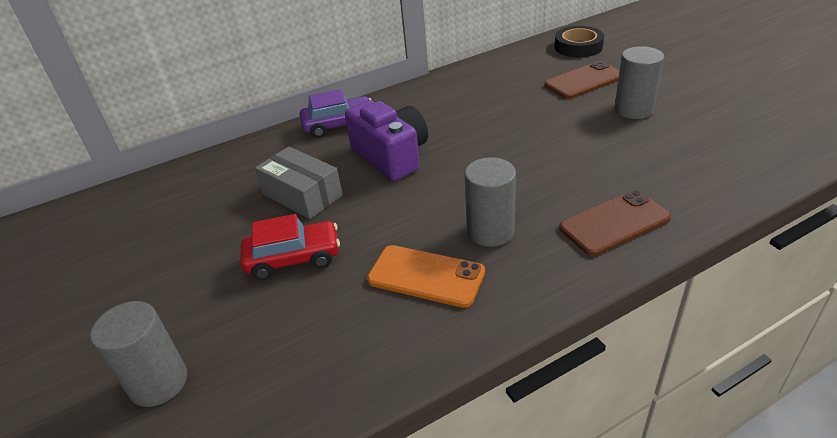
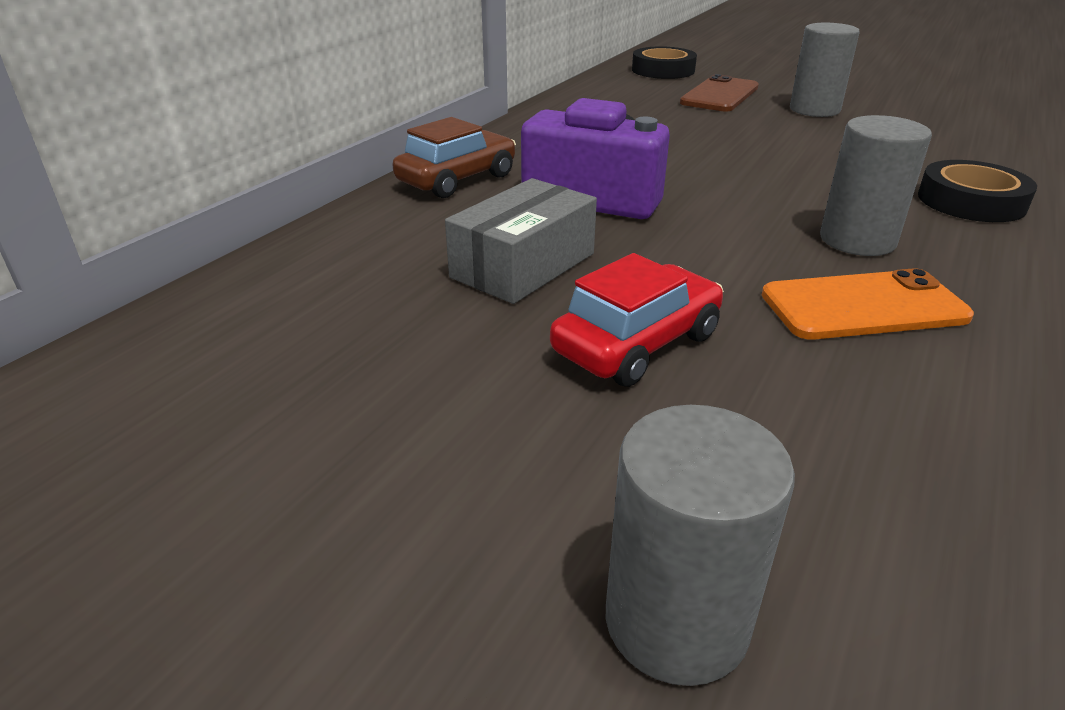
camera: 35 degrees left, 5 degrees down
(302, 195) = (523, 265): grey box -> grey box turned 60 degrees counterclockwise
(339, 125) = (457, 179): purple car -> brown car
(614, 223) = (971, 201): brown phone -> black tape

